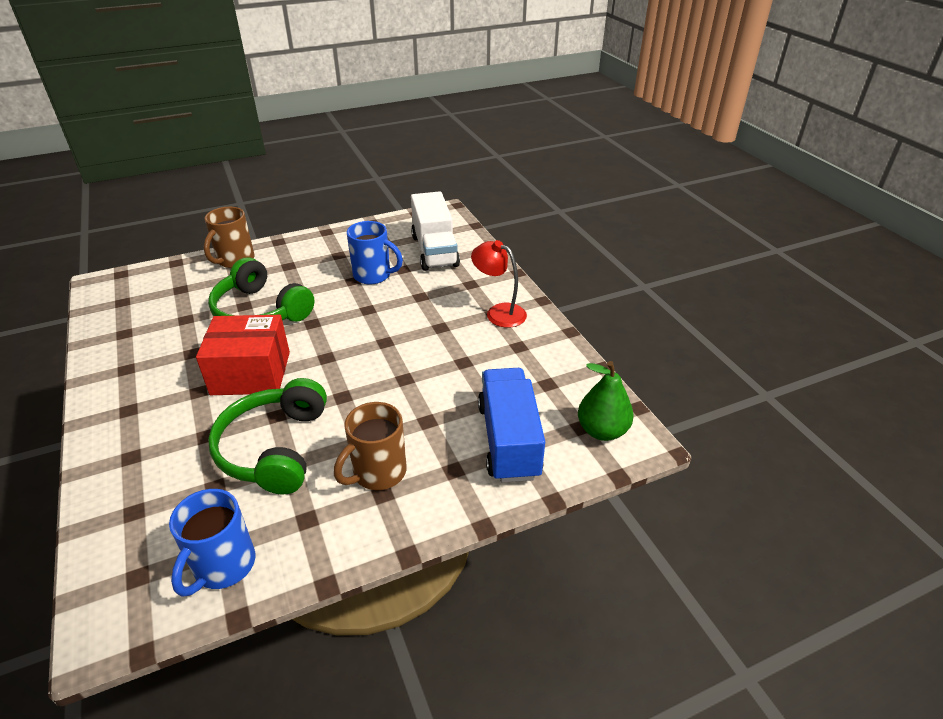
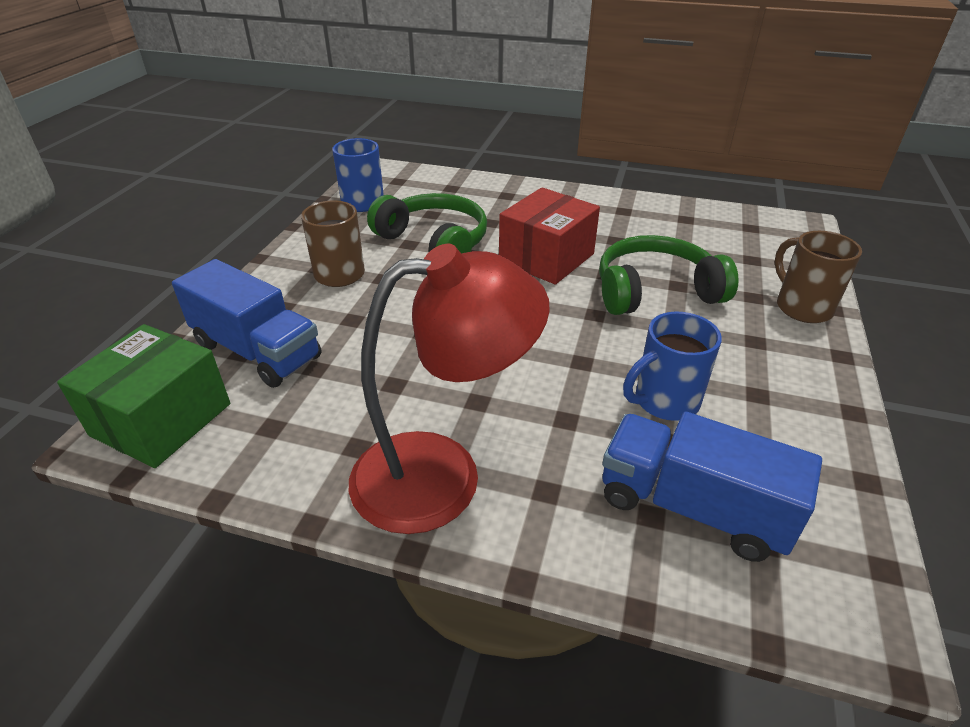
camera: 130 degrees right, 0 degrees up
(434, 251) = (692, 507): white truck -> blue truck
(499, 312) = (443, 475): red lamp -> red lamp, size x1.80
(602, 430) = (161, 419): green pear -> green box

